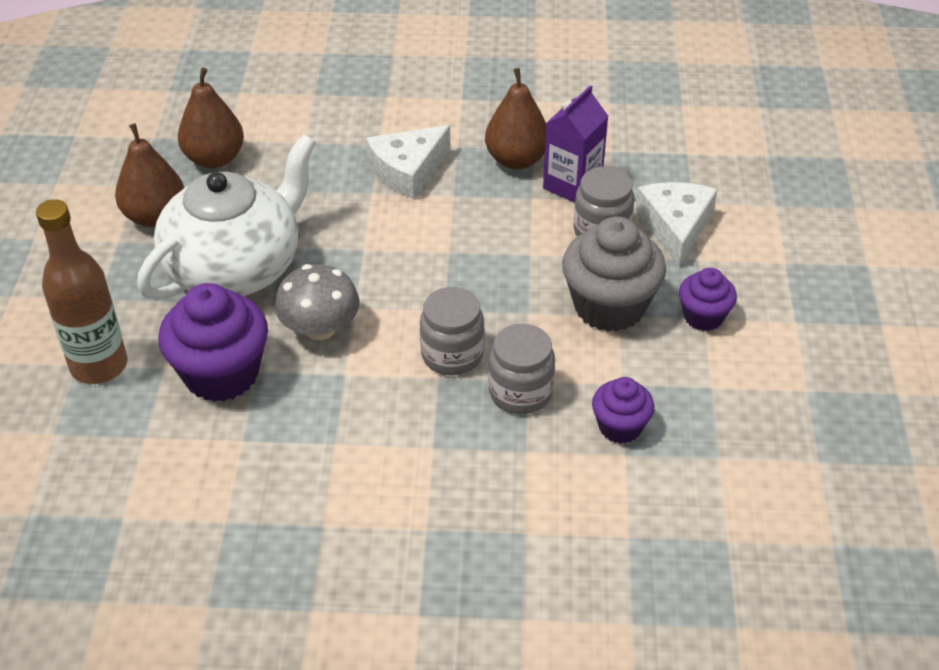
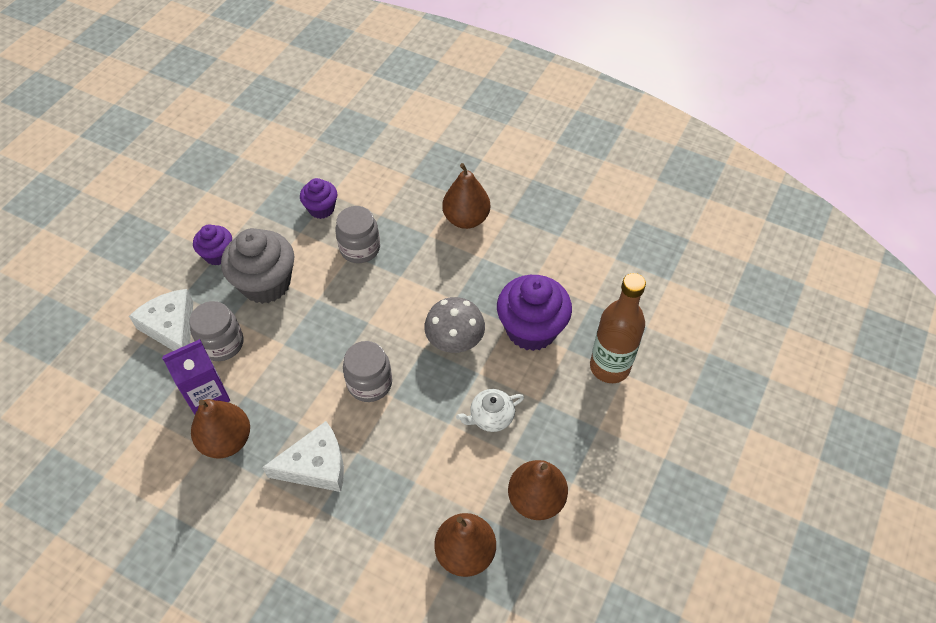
camera: 155 degrees left, 10 degrees up
(236, 267) = (491, 417): white teapot -> white teapot, size x0.40
(389, 493) = (466, 219): none -> brown pear
(452, 354) = (383, 287): grey jar -> grey jar (369, 383)
(675, 226) = (171, 327): white cheese -> white cheese turned 120 degrees clockwise

